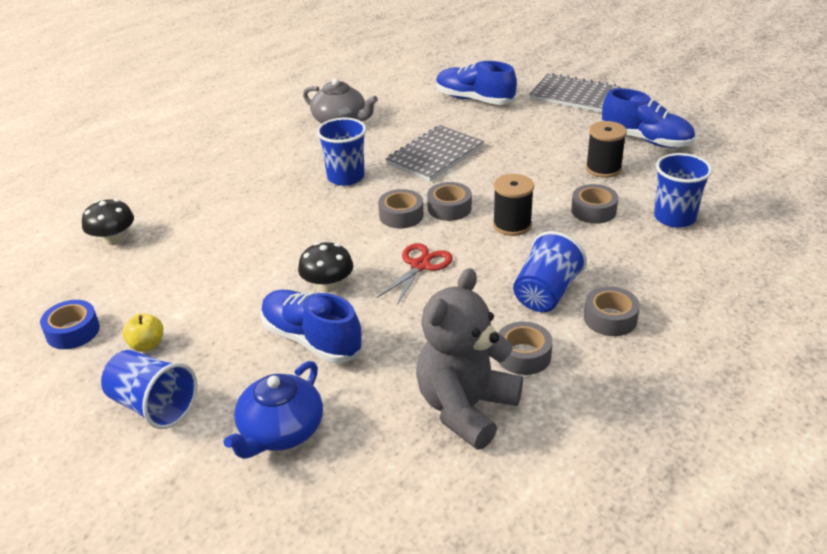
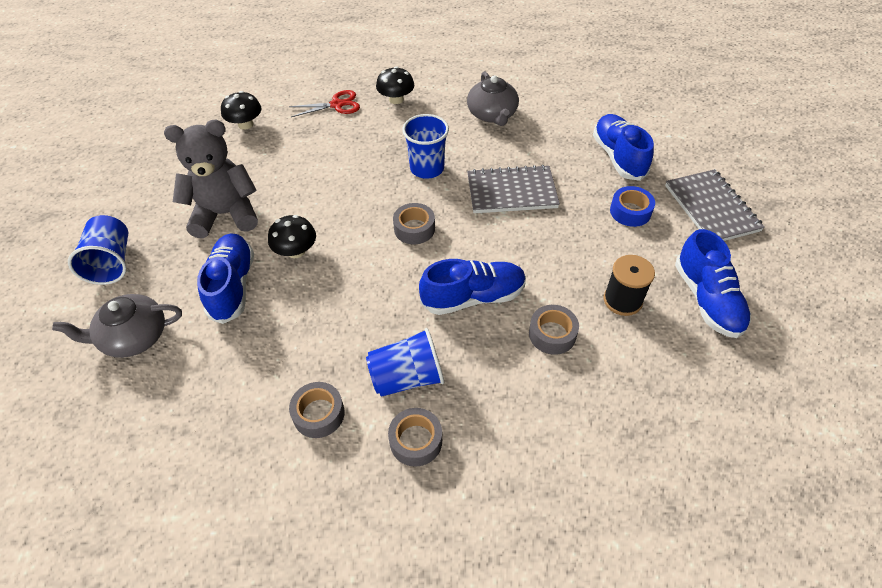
camera: 45 degrees right, 15 degrees up
(73, 331) = (148, 178): blue tape -> blue tape (630, 211)
(147, 345) = (162, 217): yellow apple -> none
(238, 151) = (396, 99): none -> black mushroom
(280, 431) = (134, 337): blue teapot -> grey teapot
(420, 265) = (366, 281): red scissors -> red scissors (337, 105)
(449, 208) = (453, 247): grey tape -> none
(466, 408) = (231, 419): grey teddy bear -> grey teddy bear (225, 214)
(512, 225) = (473, 297): black spool -> blue shoe
(674, 218) = (608, 396): blue cup -> none

